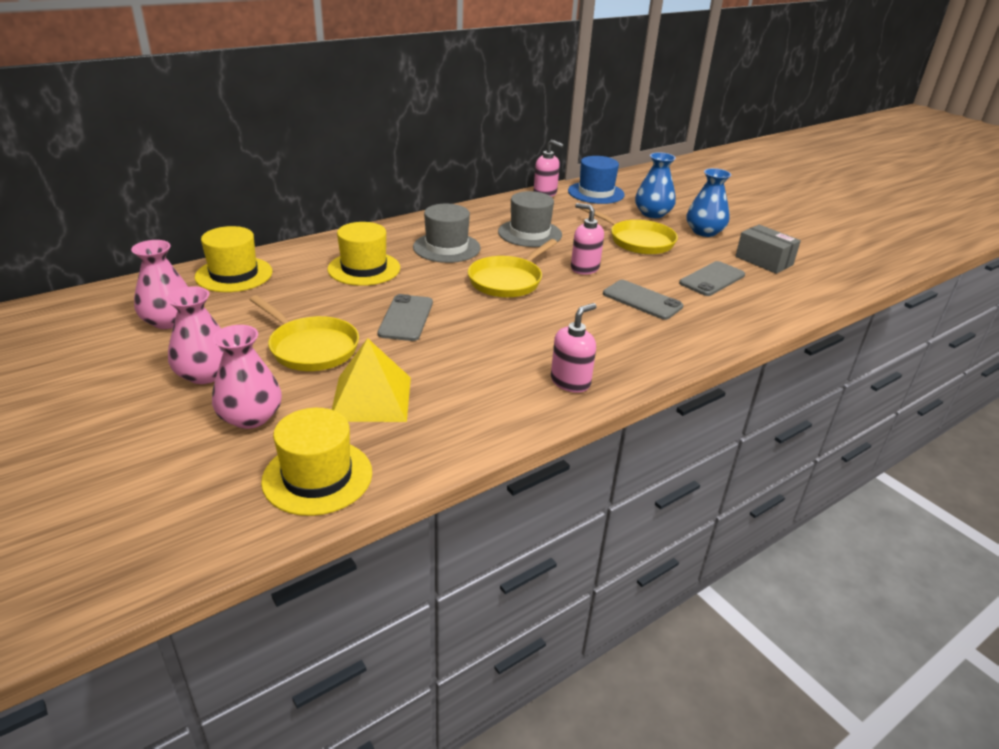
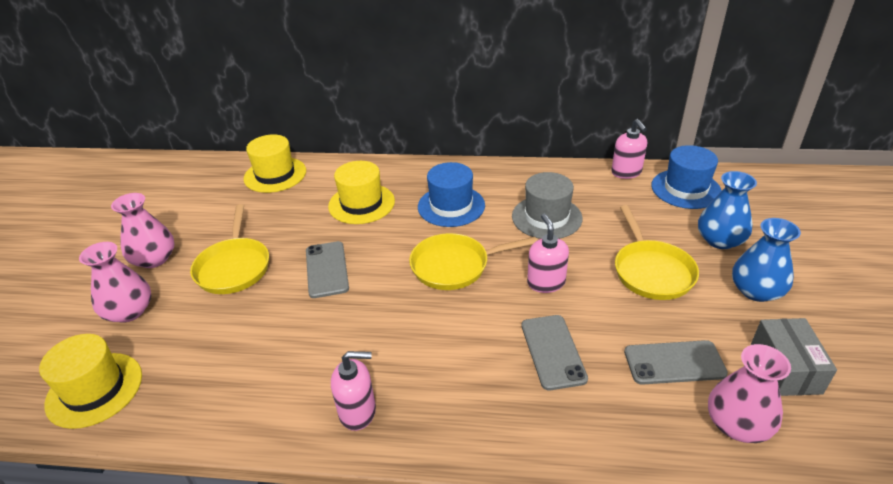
camera: 45 degrees right, 5 degrees up
(169, 321) = (192, 202): pink vase -> pink vase (737, 424)
(371, 398) = (208, 337): yellow pyramid -> none
(406, 318) = (326, 269): grey phone -> grey phone turned 60 degrees counterclockwise
(446, 247) = (451, 206): grey hat -> blue hat

